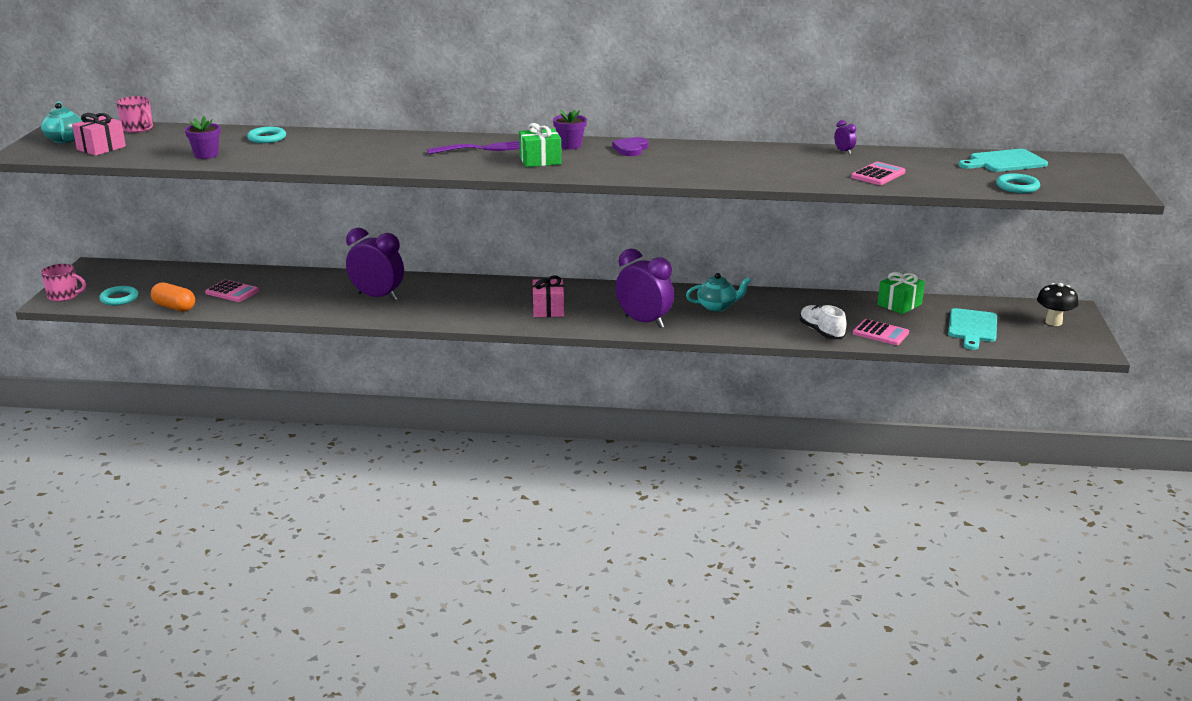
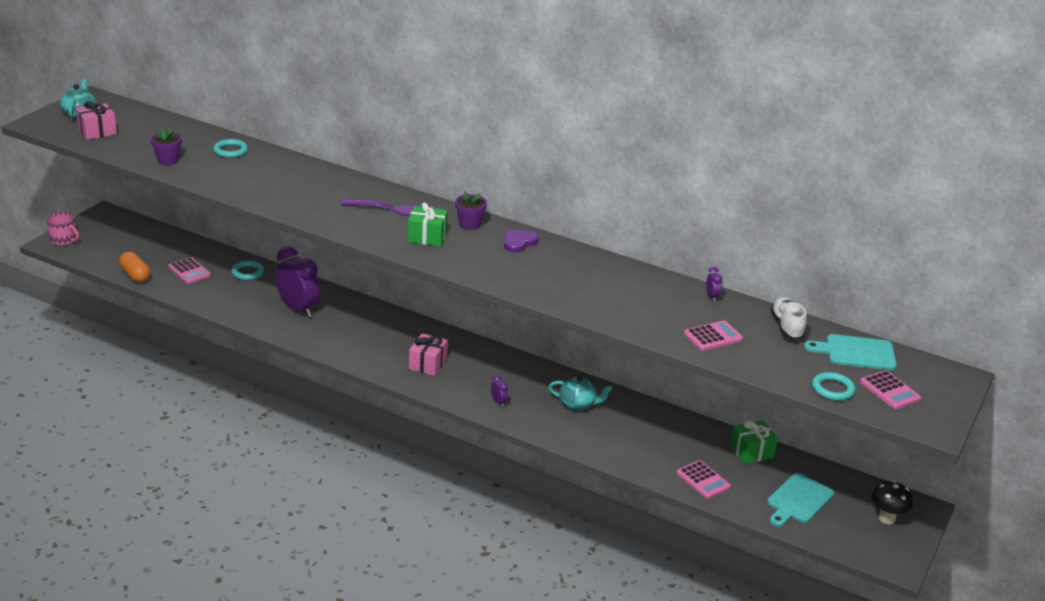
camera: 20 degrees right, 5 degrees up
(119, 298) = (101, 254): turquoise ring -> turquoise ring (247, 273)
(138, 128) = (142, 114): pink mug -> none
(644, 322) = (498, 402): purple clock -> purple clock, size x0.41
(821, 332) = (648, 462): white shoe -> white shoe (786, 327)
(1061, 178) = (890, 391): none -> pink calculator

